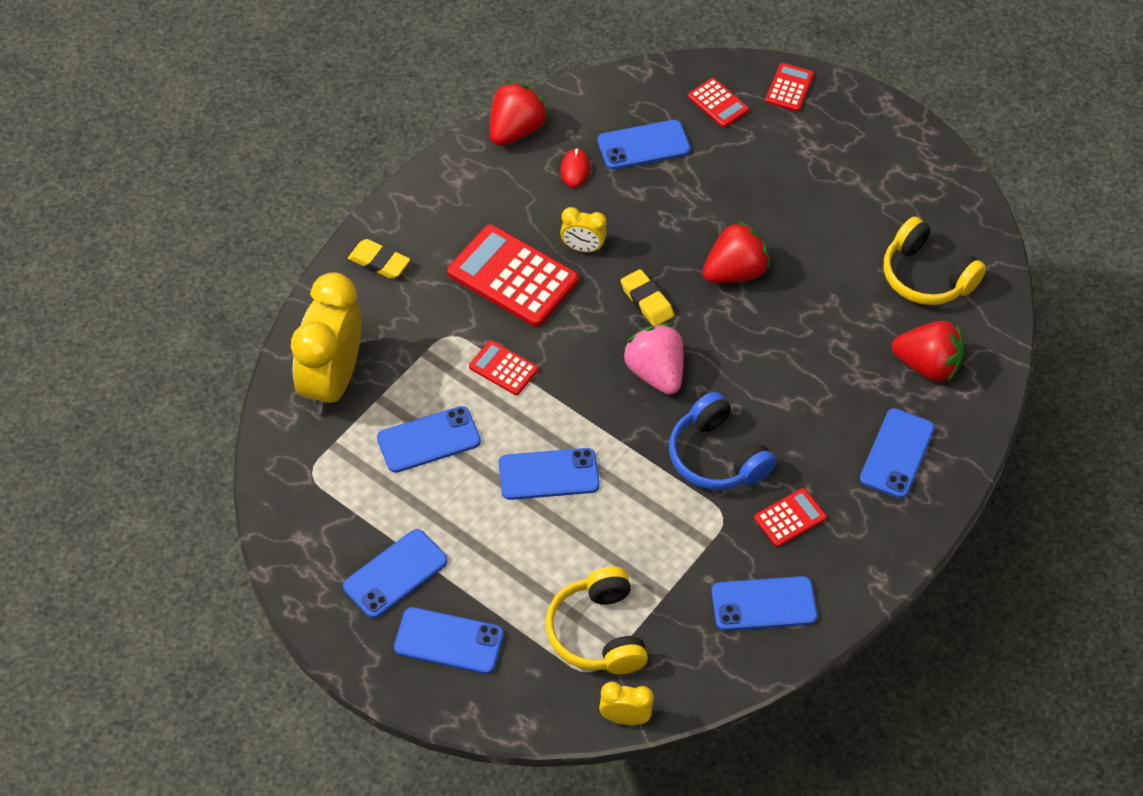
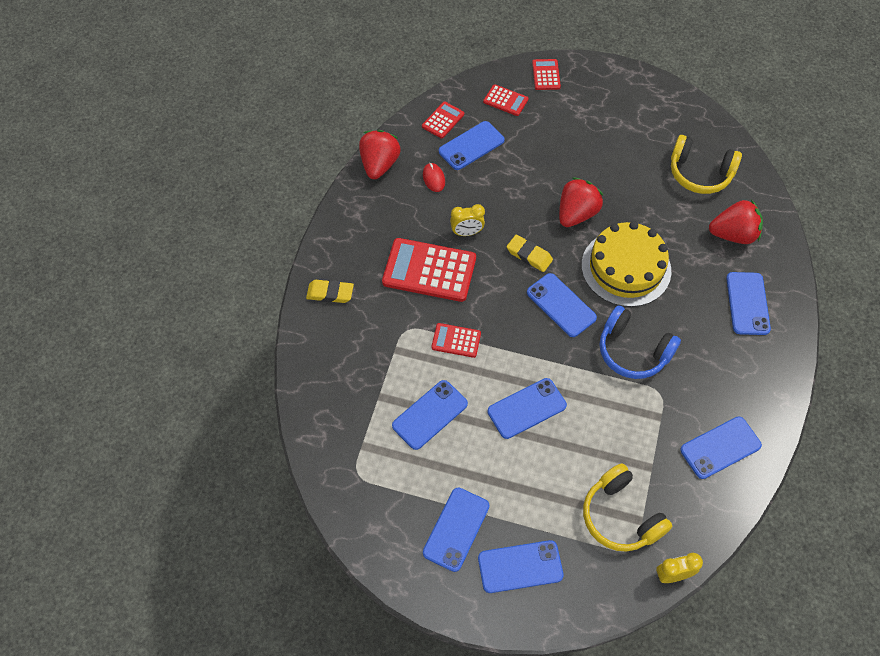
camera: 20 degrees left, 5 degrees up
(332, 382) = (339, 396): yellow clock -> none
(655, 373) = (561, 305): pink strawberry -> blue phone
(762, 358) = (626, 268): none -> yellow cake
(790, 518) = (704, 377): red calculator -> red calculator (443, 120)

